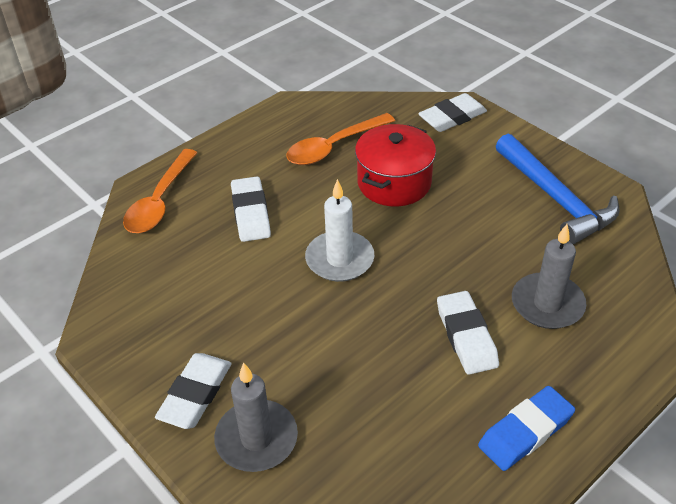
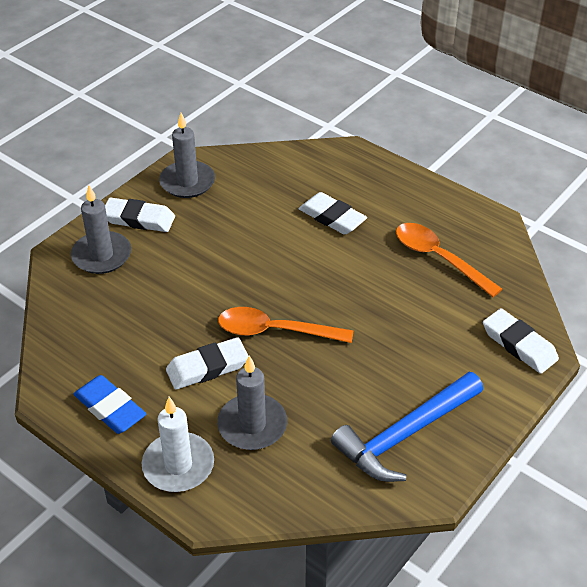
camera: 80 degrees right, 0 degrees up
(139, 338) = (187, 182): none -> grey candle
(160, 201) = (334, 164): orange spoon -> orange spoon (275, 331)
(250, 213) = (332, 217): white eraser -> white eraser turned 60 degrees clockwise
(339, 259) = (286, 279): white candle -> white candle (178, 465)
(394, 183) = (397, 306): red pot -> none

